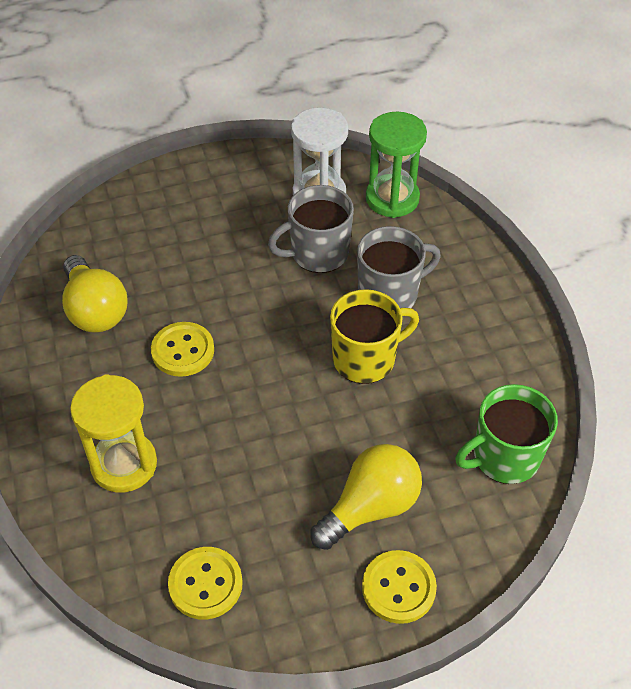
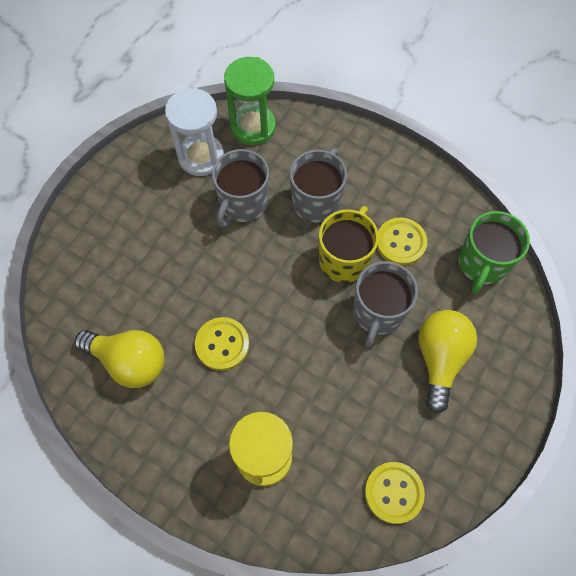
camera: 40 degrees left, 15 degrees up
(351, 425) = (378, 312): none -> grey mug
(398, 588) = (501, 397): yellow button -> yellow button (400, 242)

